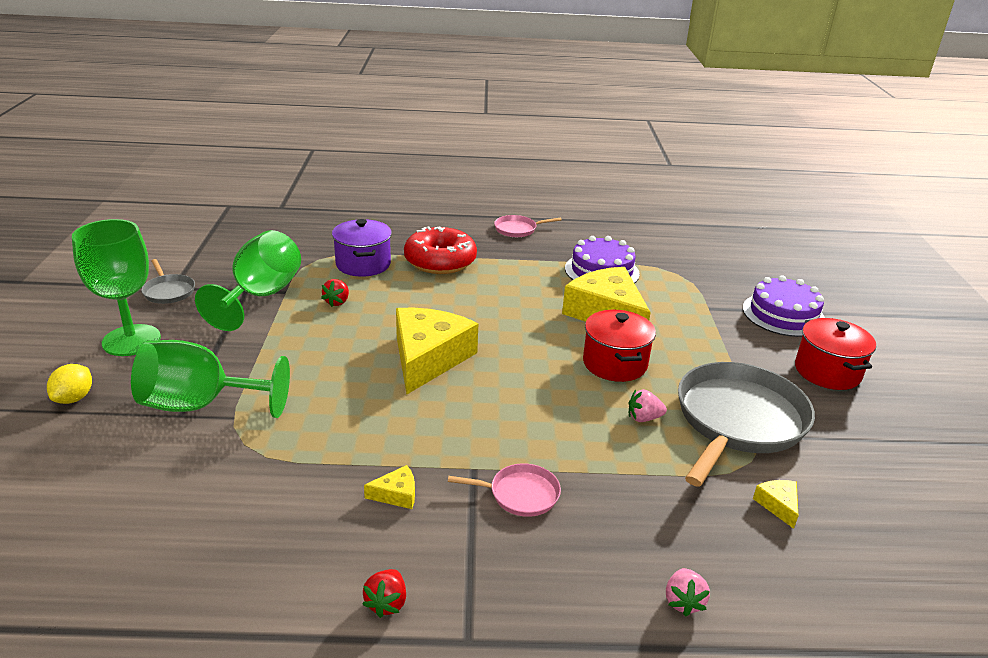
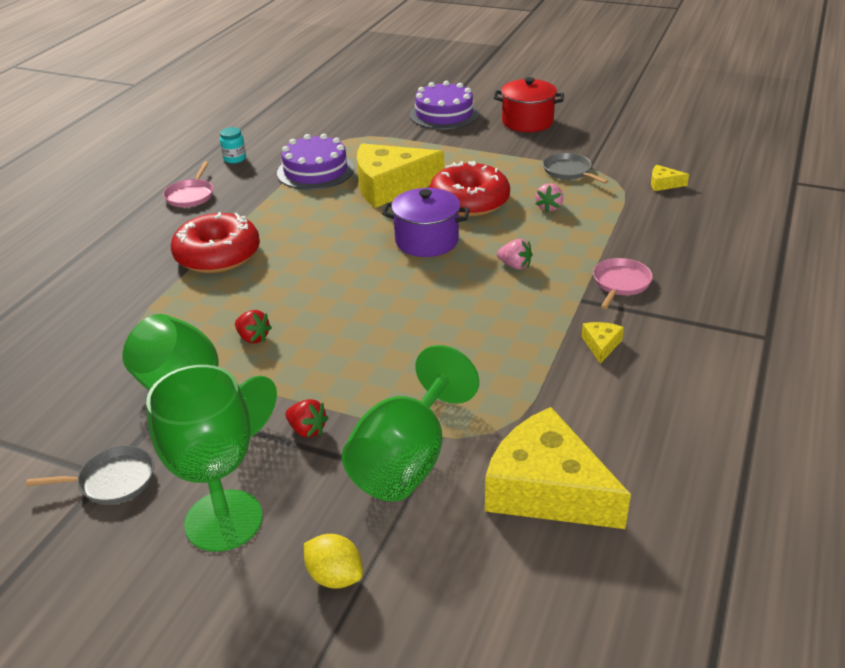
camera: 65 degrees left, 5 degrees up
(363, 264) = (179, 308): purple pot -> purple pot (426, 241)
(386, 603) = (725, 369): red strawberry -> red strawberry (307, 430)
(428, 358) = (404, 294): yellow cheese -> yellow cheese (547, 489)
(589, 232) = (235, 159): none -> turquoise jar
(614, 363) = (469, 201): red pot -> red donut
(683, 601) = (744, 243): pink strawberry -> pink strawberry (515, 265)
(738, 420) = (569, 171): grey pan -> grey pan, size x0.46

